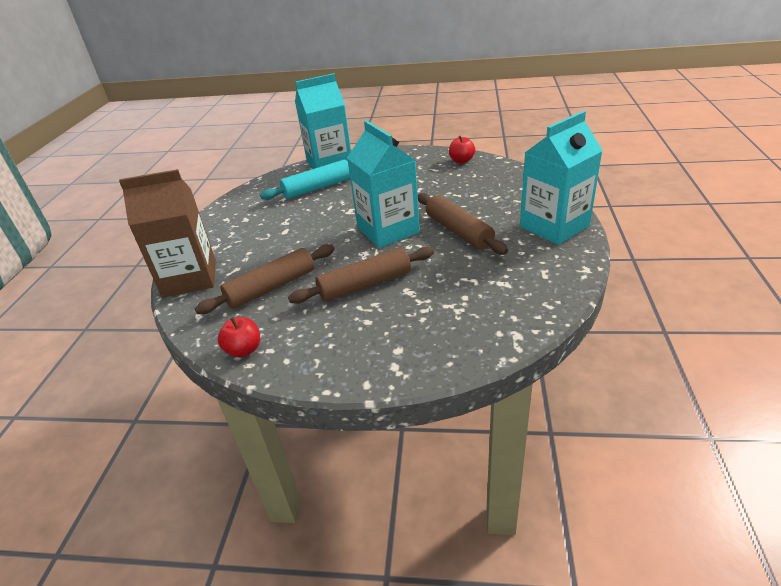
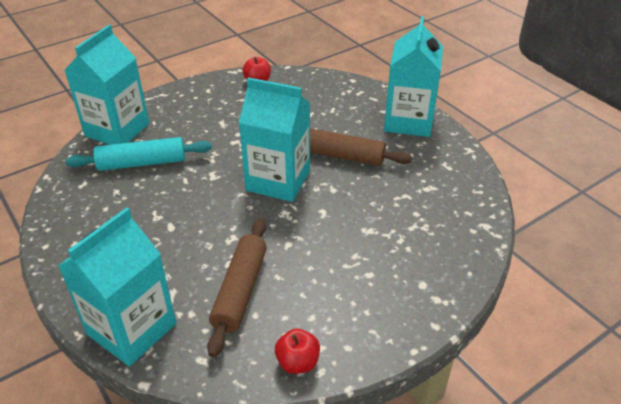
camera: 45 degrees left, 5 degrees up
(189, 278) = (132, 329): brown carton -> turquoise carton
(318, 188) = (142, 163): turquoise rolling pin -> turquoise rolling pin turned 60 degrees clockwise
(365, 285) = (325, 242): brown rolling pin -> none

